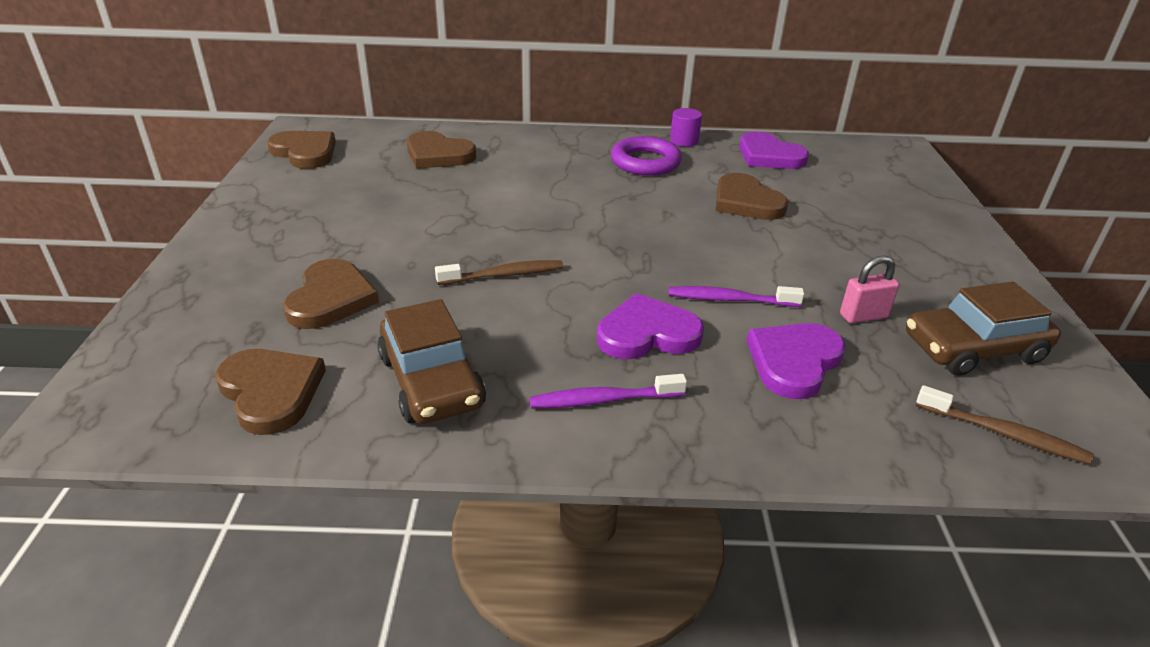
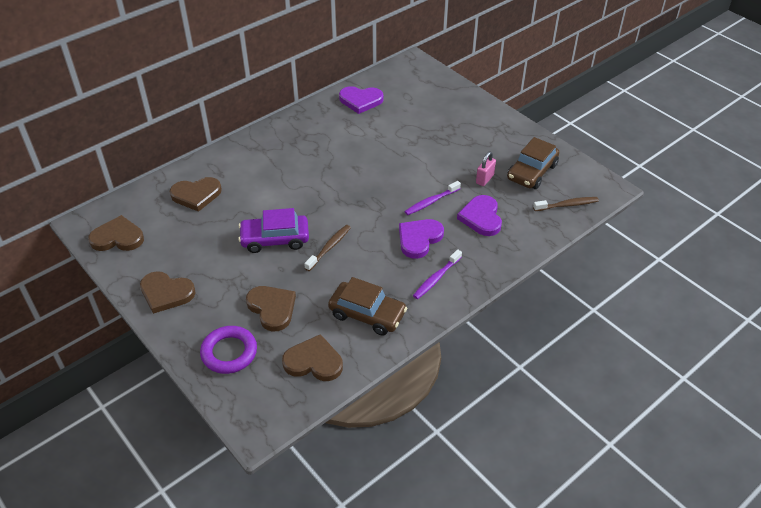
camera: 40 degrees left, 10 degrees up
(453, 232) = (275, 239): none -> purple car
(645, 162) = (308, 139): purple ring -> purple ring (229, 352)
(684, 141) = (310, 112): purple cylinder -> none
(746, 202) = (381, 140): brown heart -> brown heart (166, 293)

